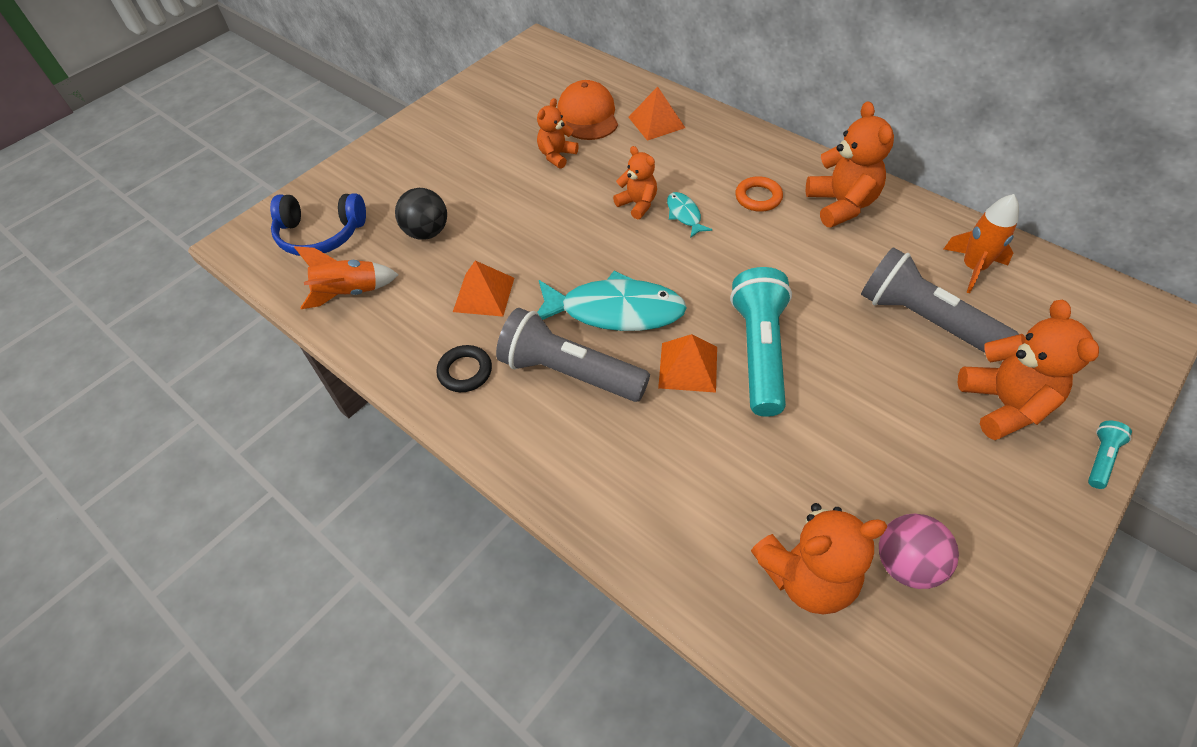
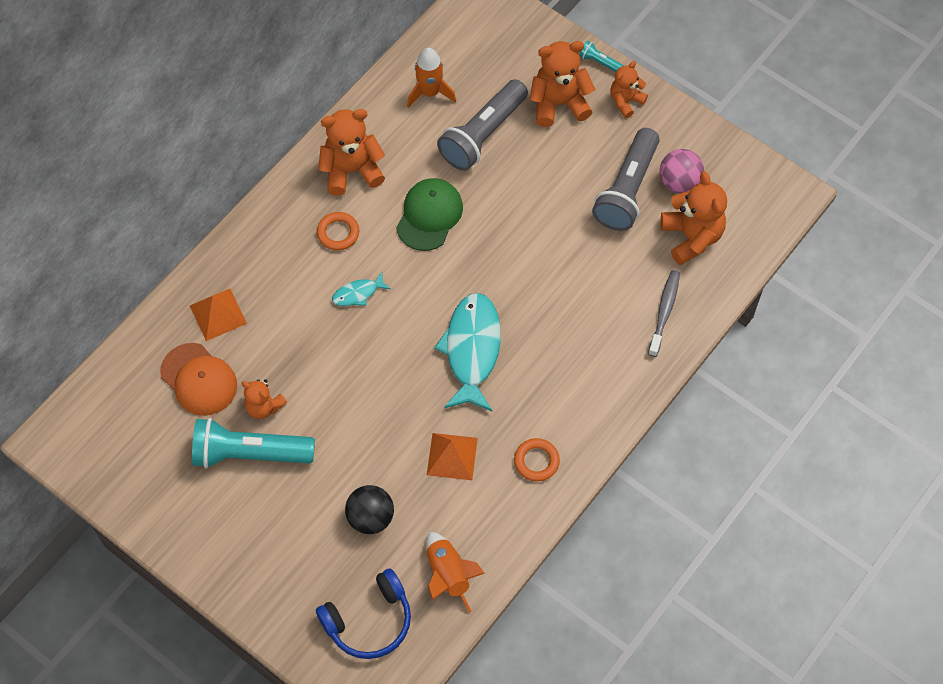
camera: 95 degrees left, 10 degrees up
(321, 234) = (369, 621): blue headphones -> blue headphones turned 60 degrees clockwise
(465, 371) = (536, 461): black ring -> orange ring
(569, 372) = (536, 382): grey flashlight -> grey flashlight (627, 190)
(588, 115) = (199, 379): orange cap -> orange cap turned 120 degrees counterclockwise
(637, 204) = (341, 332): orange teddy bear -> orange teddy bear (626, 101)
(673, 528) = (664, 312): none -> grey toothbrush
(688, 367) = (529, 297): orange pyramid -> none
(759, 352) = (514, 247): turquoise flashlight -> turquoise flashlight (249, 453)
(793, 270) = (429, 215): none -> green cap

